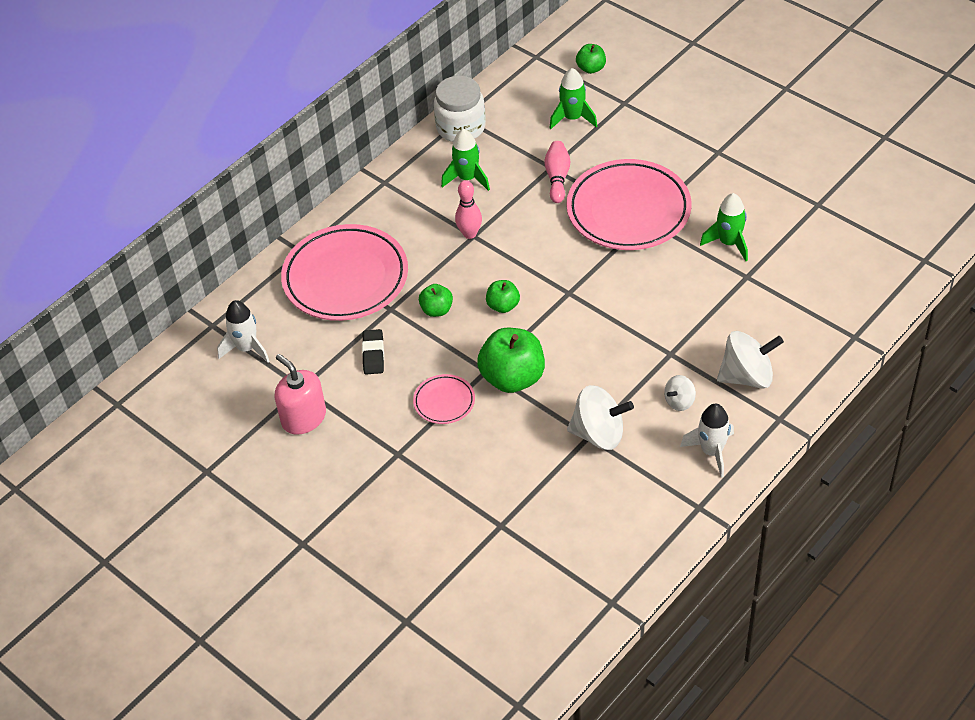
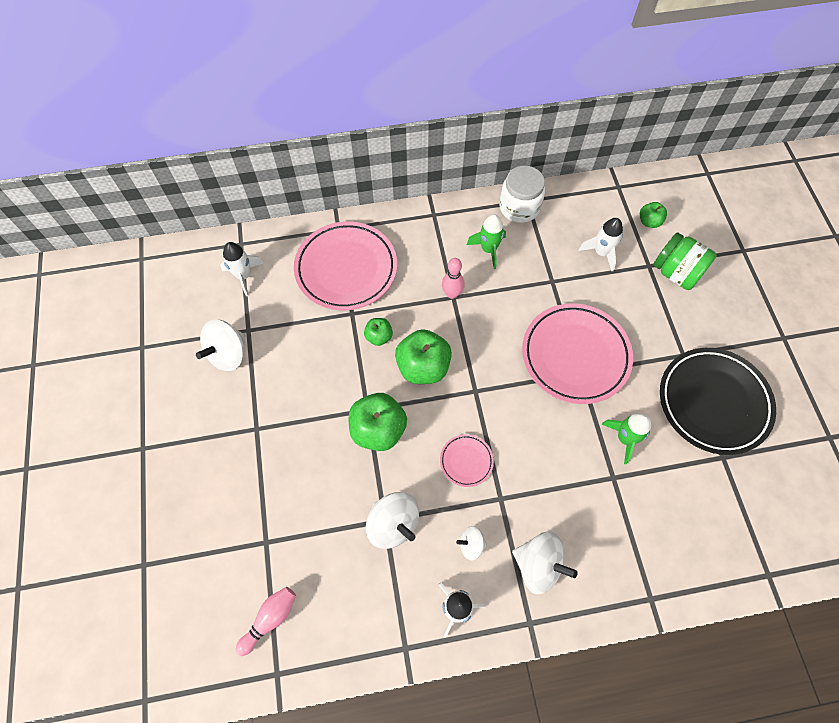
camera: 35 degrees right, 15 degrees up
(303, 418) = (228, 354): pink soap dispenser -> white spinning top
(373, 354) = (310, 340): black eraser -> none
(444, 402) = (319, 412): pink plate -> pink plate (466, 461)
(503, 306) = (423, 367): green apple -> green apple, size x1.89
(557, 178) = (549, 293): pink bowling pin -> pink bowling pin (270, 619)
(572, 118) = (601, 252): green rocket -> white rocket
(653, 94) = (676, 273): none -> green jar
(774, 171) = (713, 402): none -> black plate

